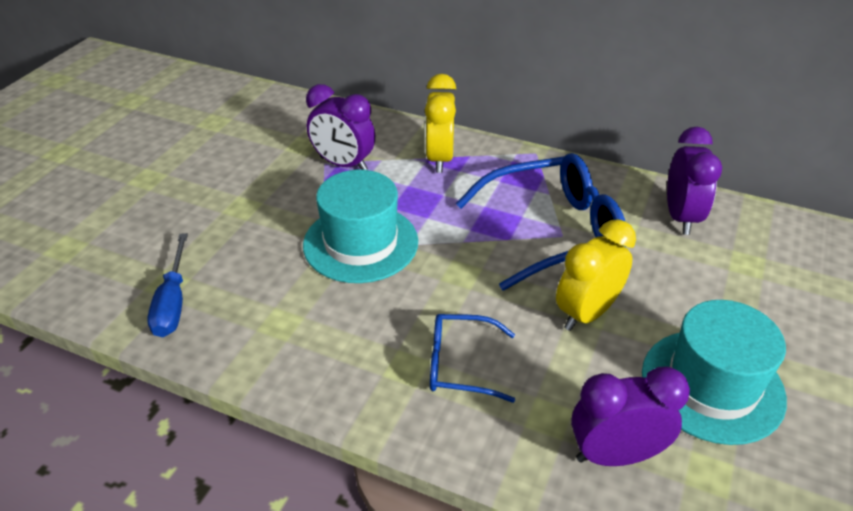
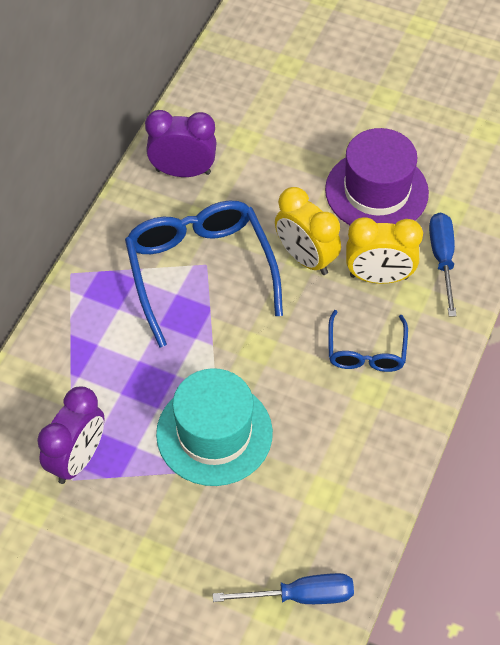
camera: 90 degrees left, 15 degrees up
(439, 159) = (74, 363): yellow clock -> yellow clock (379, 277)
(615, 455) = (442, 259): purple clock -> blue screwdriver
(712, 385) = (376, 191): turquoise hat -> purple hat

